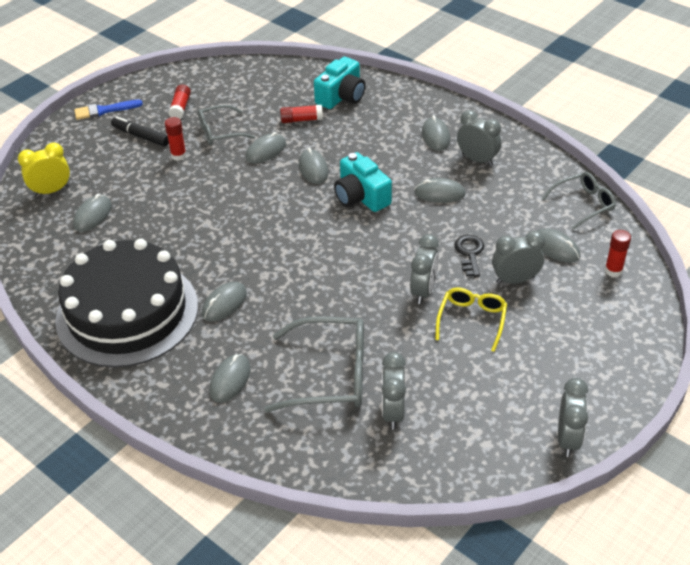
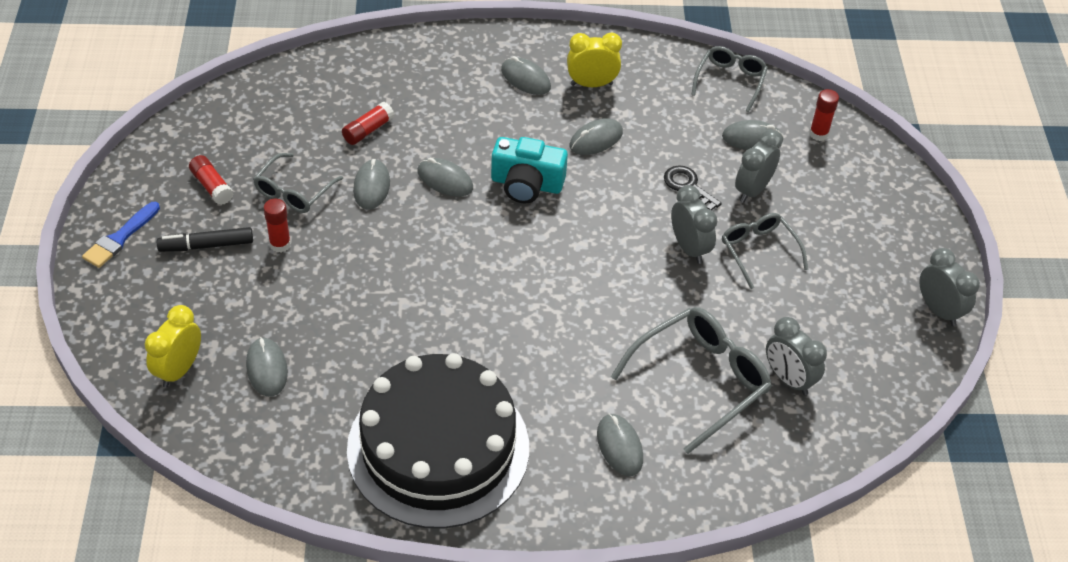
camera: 45 degrees left, 5 degrees up
(224, 304) = (524, 376): grey mouse -> none
(341, 96) = (380, 81): turquoise camera -> none
(472, 320) = (759, 251): yellow glasses -> grey glasses
(477, 160) = (591, 84): grey clock -> yellow clock

